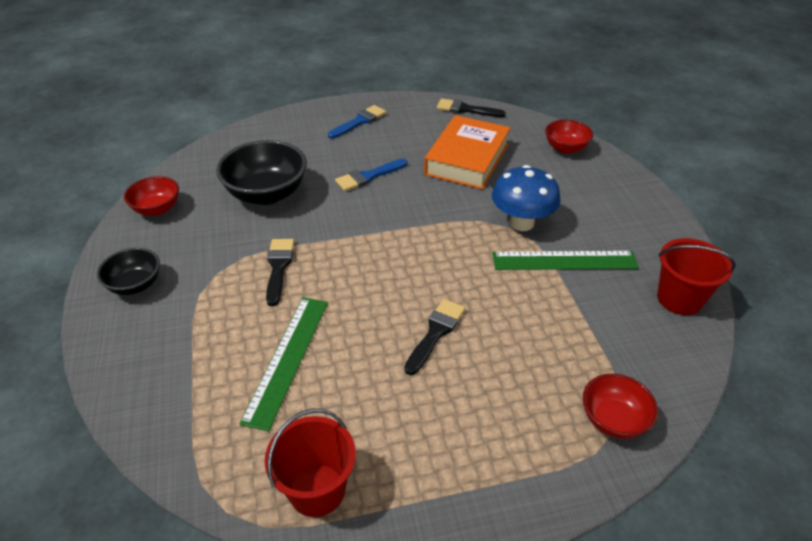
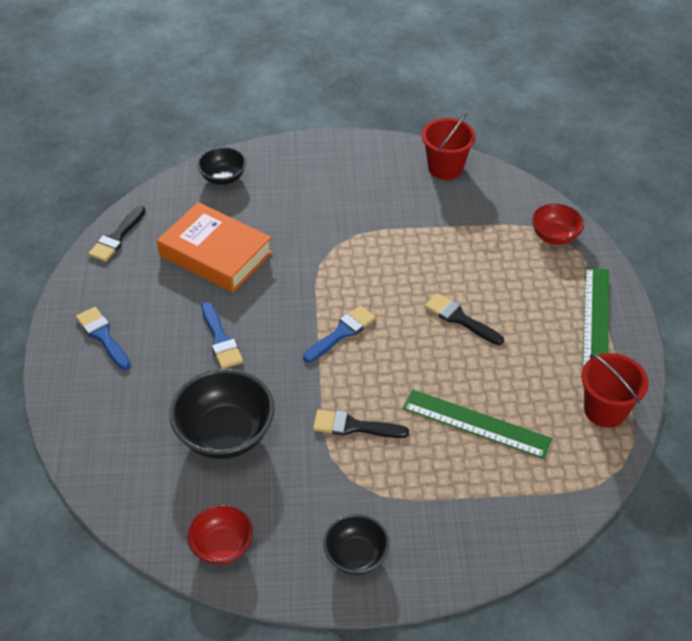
camera: 80 degrees left, 5 degrees up
(393, 245) = (341, 333): none -> blue brush
(521, 223) = (331, 236): blue mushroom -> none
(564, 260) = (388, 220): green ruler -> green ruler (595, 318)
(565, 148) = (223, 178): red bowl -> black bowl

